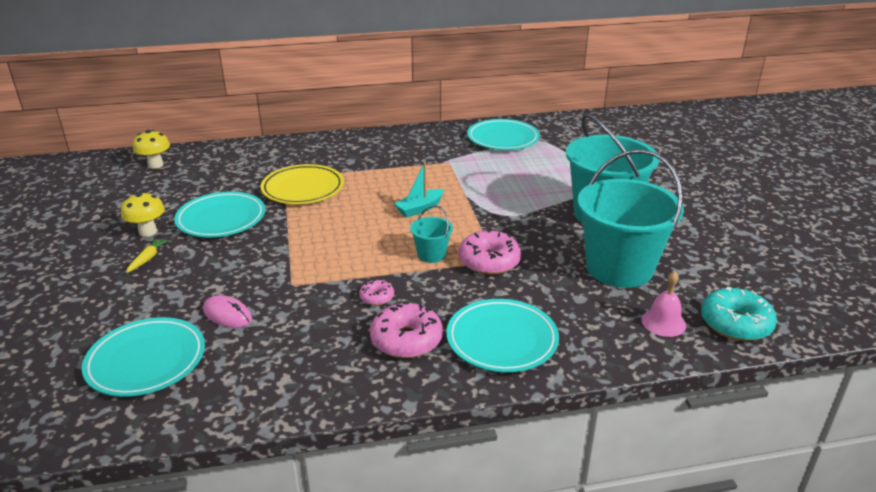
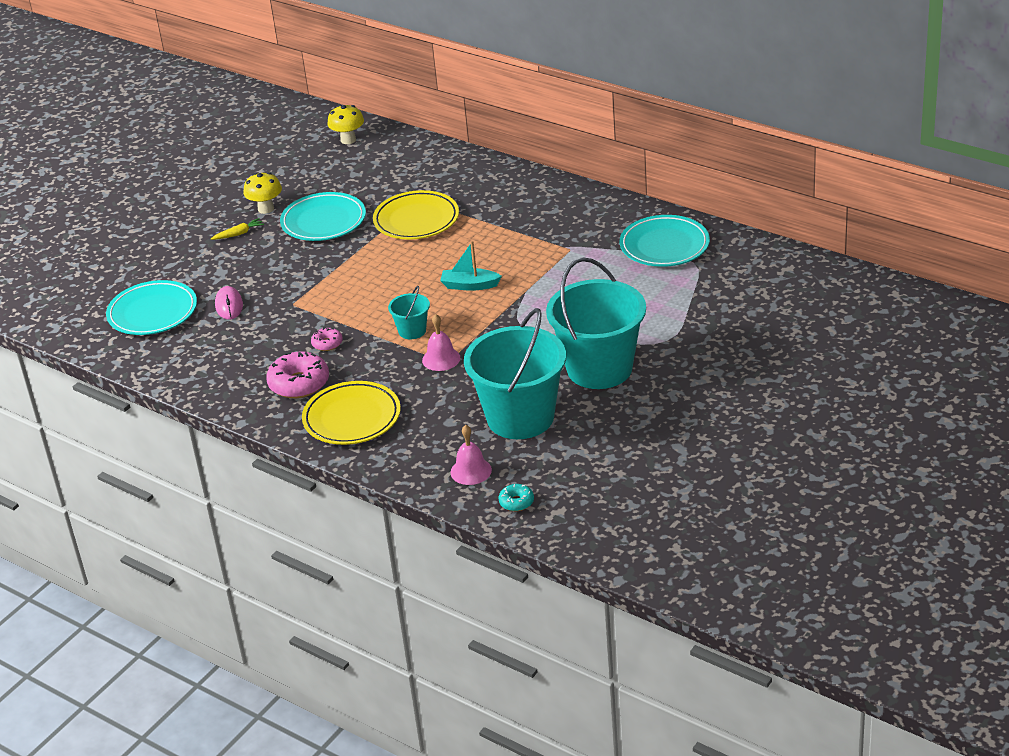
camera: 50 degrees right, 5 degrees up
(489, 261) = (441, 359): pink donut -> pink bell
(502, 340) = (352, 418): turquoise plate -> yellow plate
(735, 324) = (516, 502): turquoise donut -> turquoise donut, size x0.52

